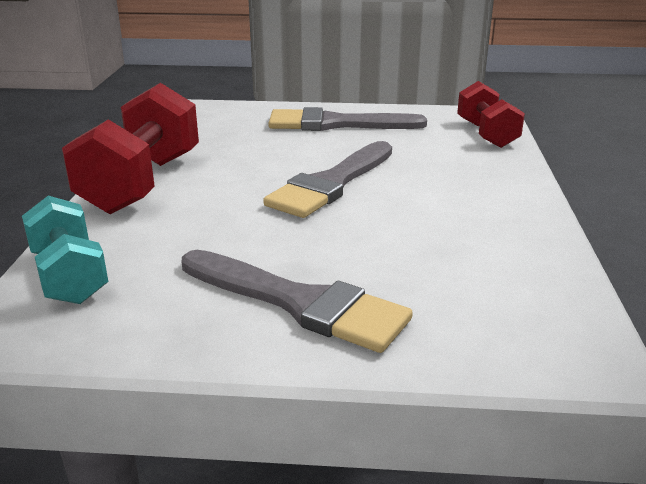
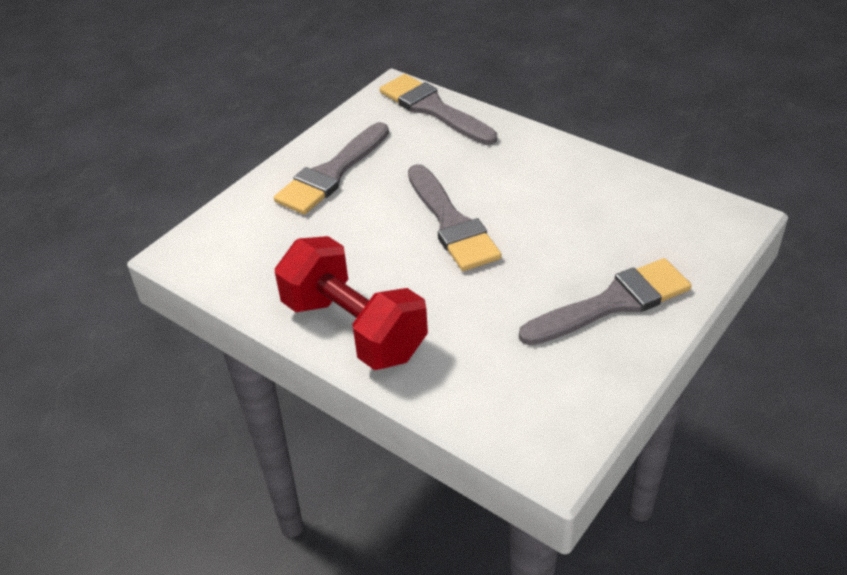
camera: 55 degrees left, 15 degrees up
(69, 276) = (495, 408): turquoise dumbbell -> none
(486, 134) = (433, 109): red dumbbell -> grey brush

